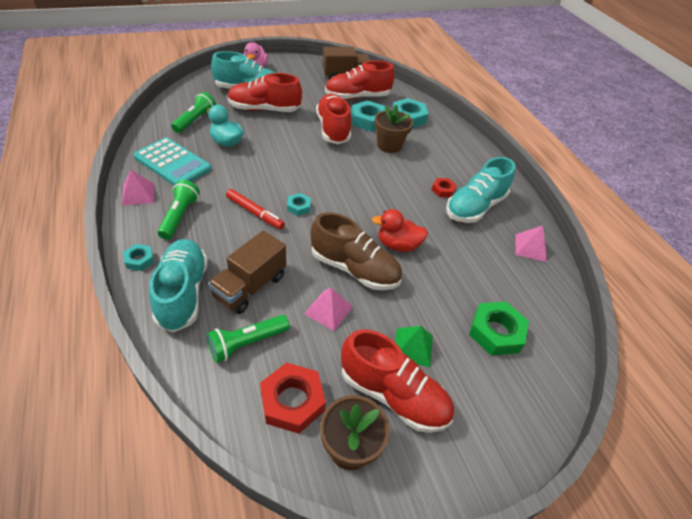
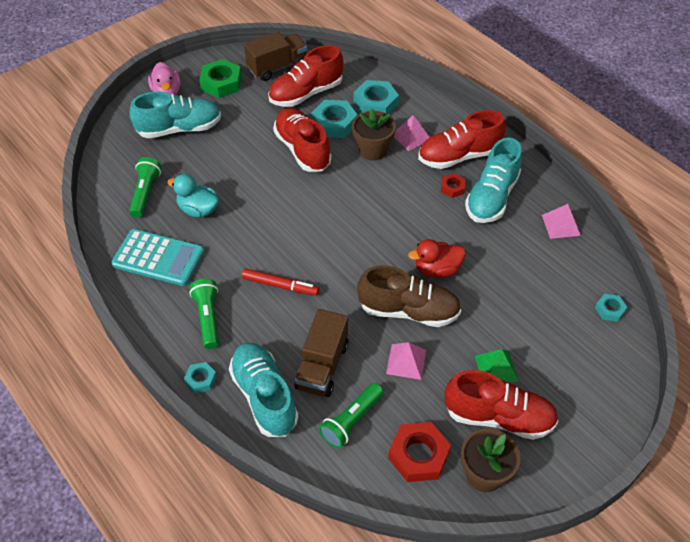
camera: 15 degrees left, 5 degrees up
(138, 194) = (148, 309): pink pyramid -> pink pyramid (411, 137)
(264, 109) = (212, 149): red shoe -> red shoe (459, 156)
(299, 207) = (320, 262): turquoise nut -> turquoise nut (609, 310)
(496, 332) = (561, 326): green nut -> green nut (221, 83)

